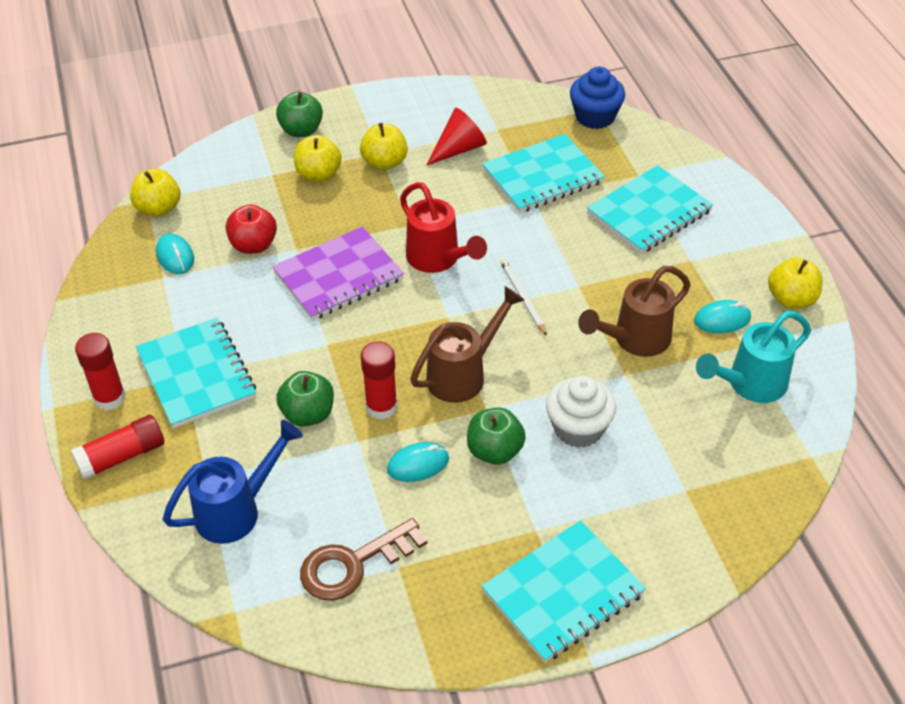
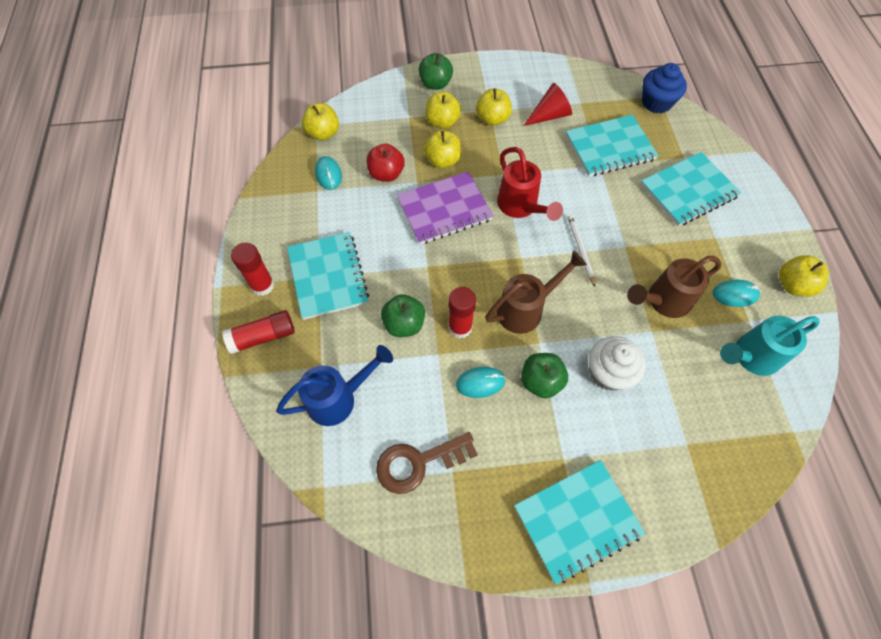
camera: 10 degrees right, 15 degrees up
(327, 220) = (443, 161): none -> yellow apple

